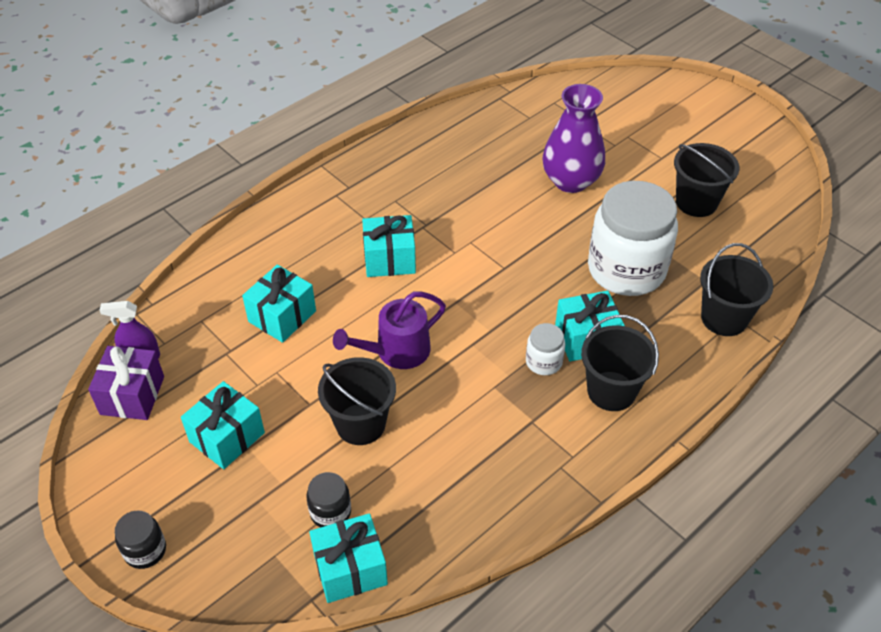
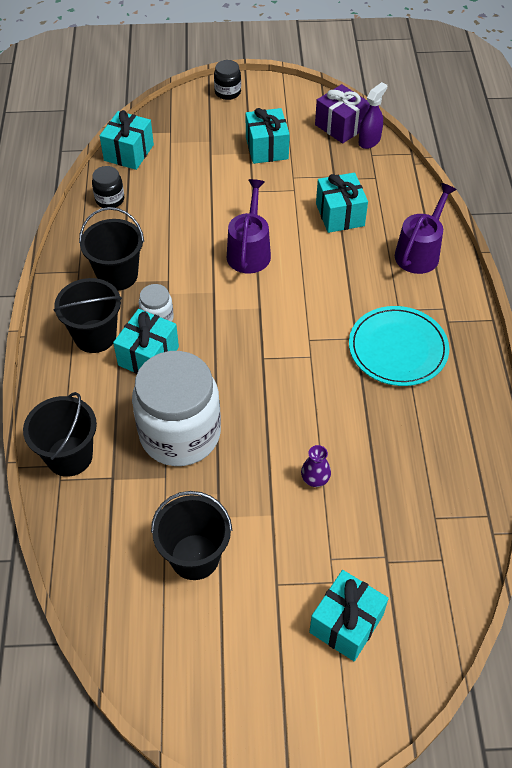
camera: 130 degrees right, 5 degrees up
(283, 239) = (419, 252): none -> purple watering can
(330, 512) = (170, 163): black jar -> black jar (110, 199)
(360, 424) = (212, 204): black bucket -> black bucket (117, 275)
(389, 259) = (339, 298): turquoise gift -> turquoise gift (346, 623)
(407, 199) = (398, 348): none -> turquoise plate
(571, 181) = (315, 479): purple vase -> purple vase, size x0.42

